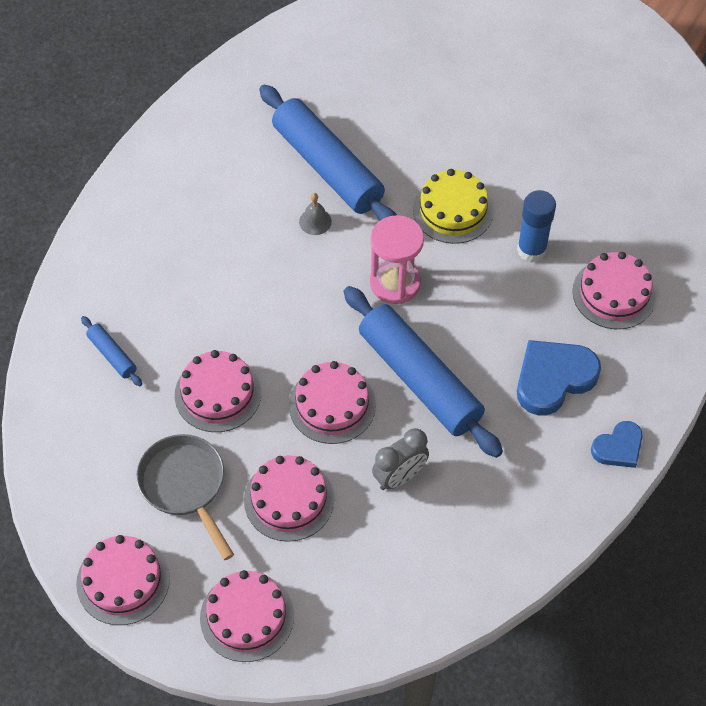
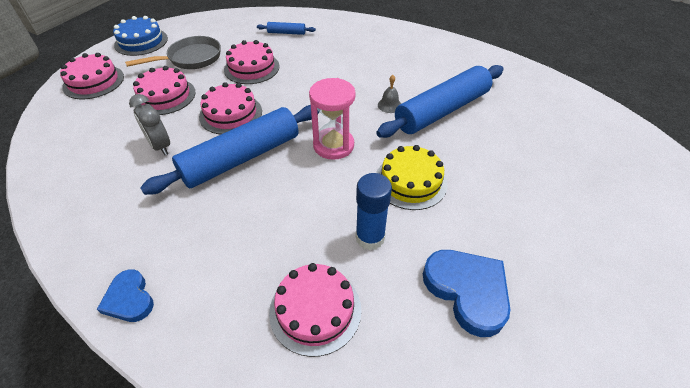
camera: 90 degrees right, 10 degrees down
(112, 355) = (286, 33): blue rolling pin -> blue rolling pin turned 45 degrees clockwise
(123, 581) = (141, 42): pink cake -> blue cake
(553, 378) = (222, 248): blue heart -> blue heart (467, 291)

